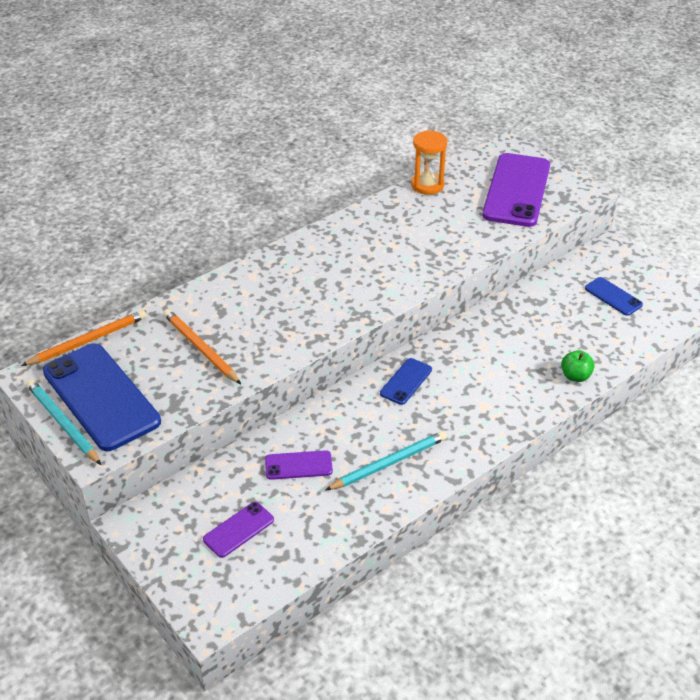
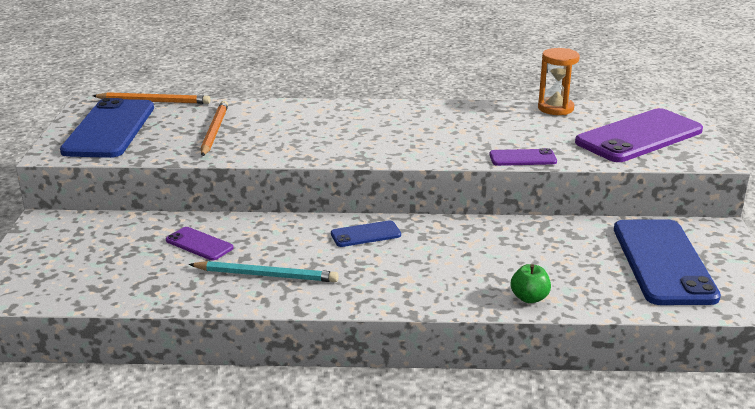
camera: 40 degrees right, 15 degrees down
(62, 423) = (64, 132): turquoise pencil -> none
(238, 529) = (97, 258): purple phone -> purple phone (522, 158)
(613, 296) = (663, 262): blue phone -> blue phone, size x2.13

